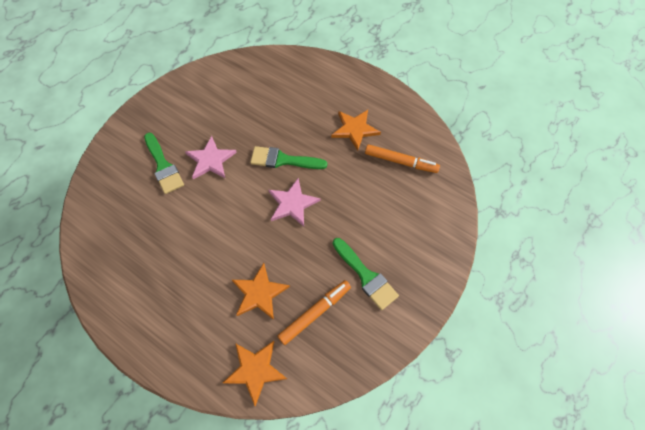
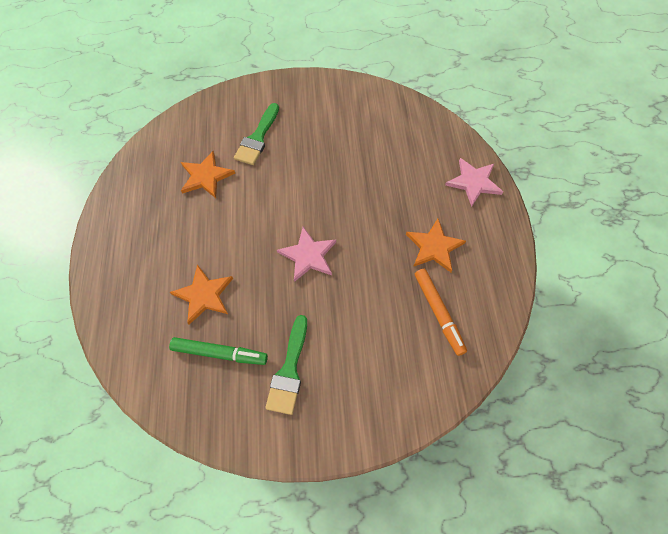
camera: 50 degrees right, 0 degrees up
(210, 160) = (293, 164): pink star -> pink star (474, 182)
(255, 370) = (135, 344): orange star -> orange star (206, 176)
(283, 160) = (344, 215): green brush -> none
(315, 313) = (220, 353): orange marker -> green marker

